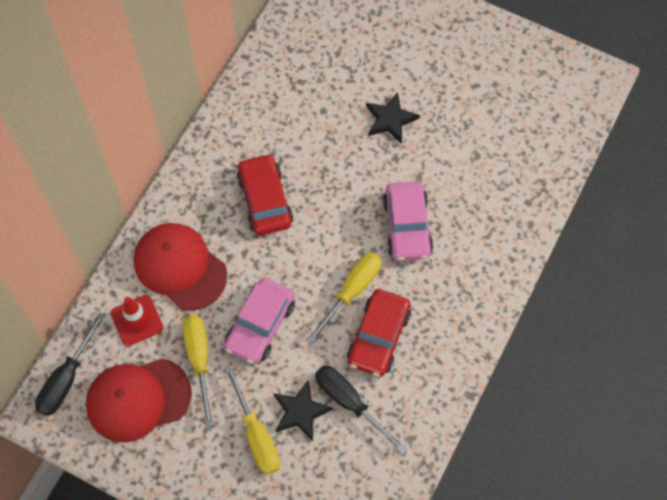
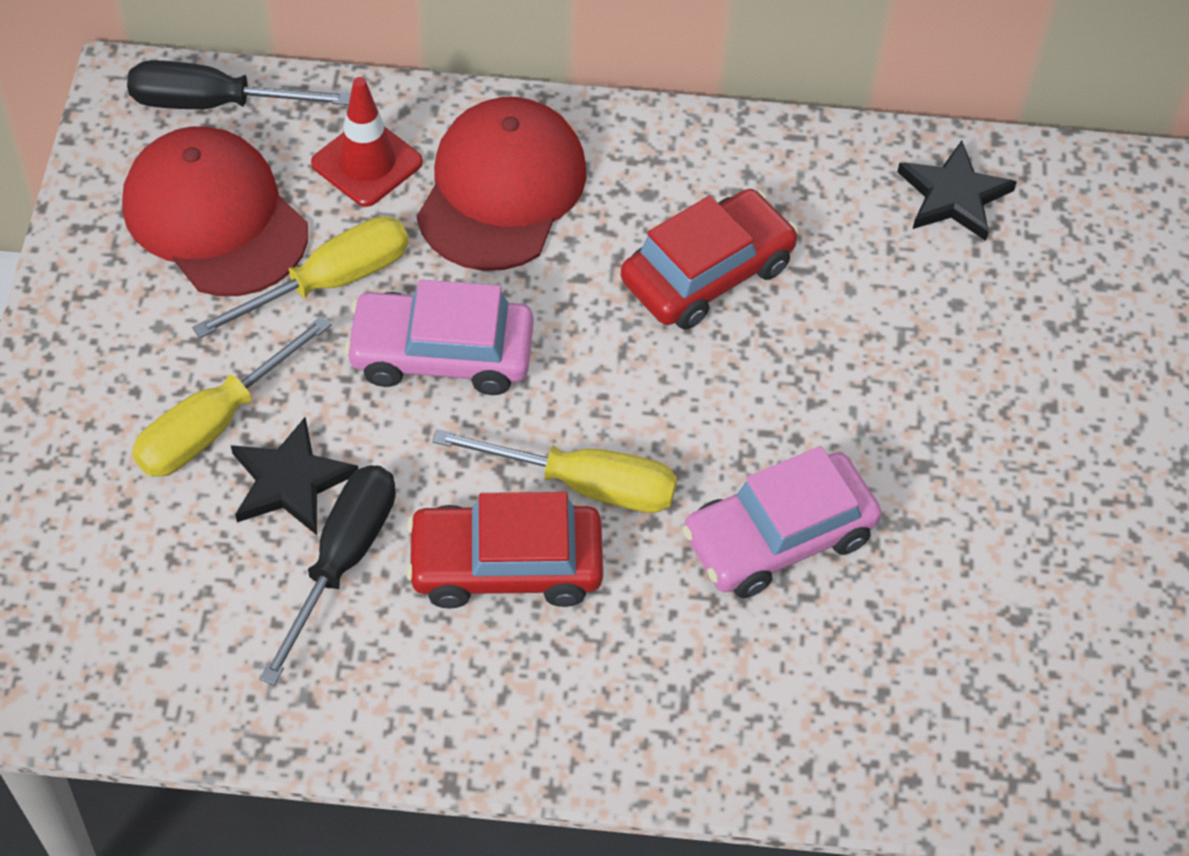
camera: 65 degrees right, 10 degrees down
(390, 119) = (1007, 426): black star -> black star (953, 195)

